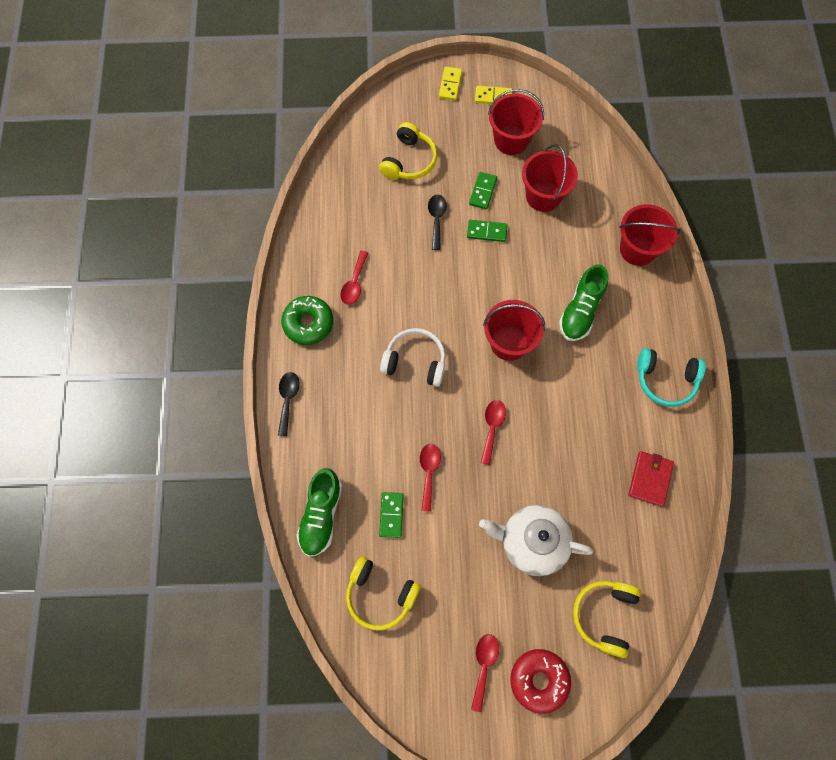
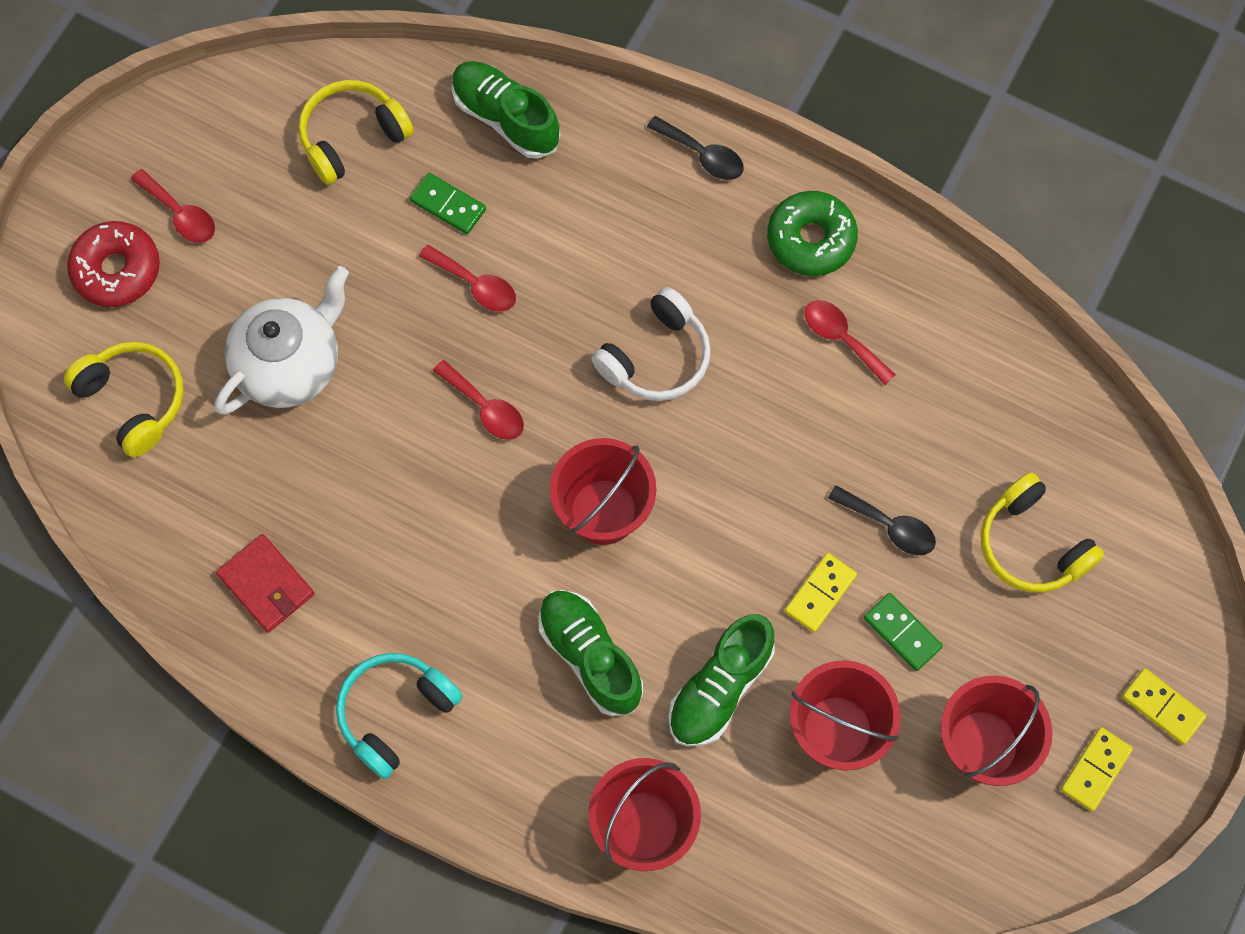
camera: 120 degrees right, 0 degrees up
(487, 232) = (820, 593): green domino -> yellow domino
(557, 250) = (720, 688): none -> green shoe

